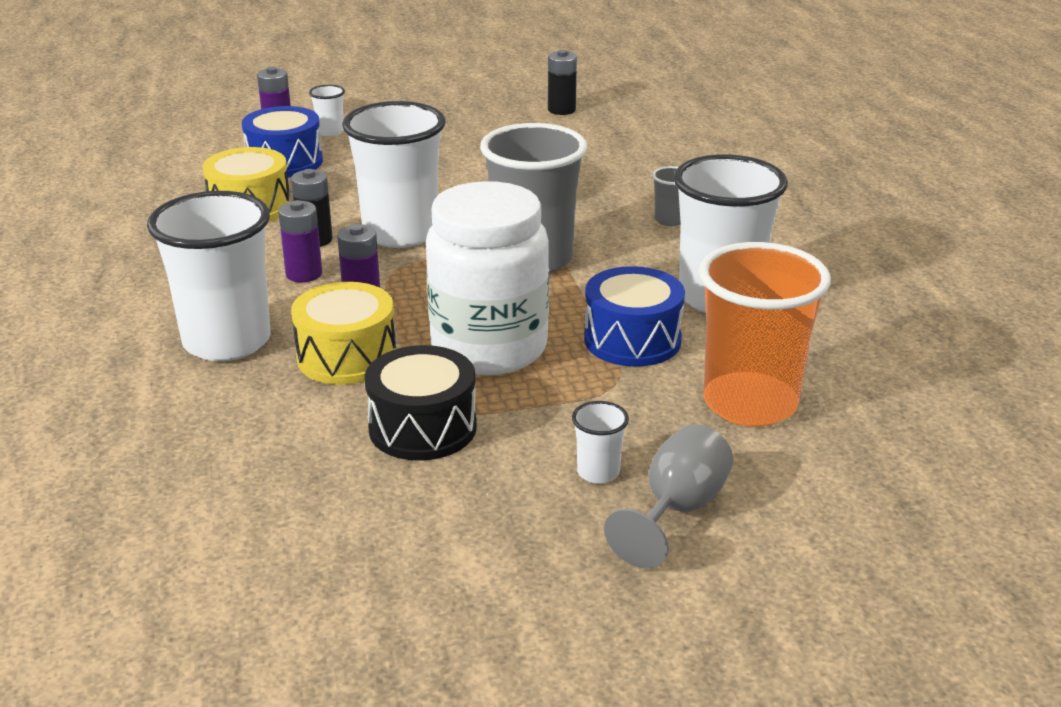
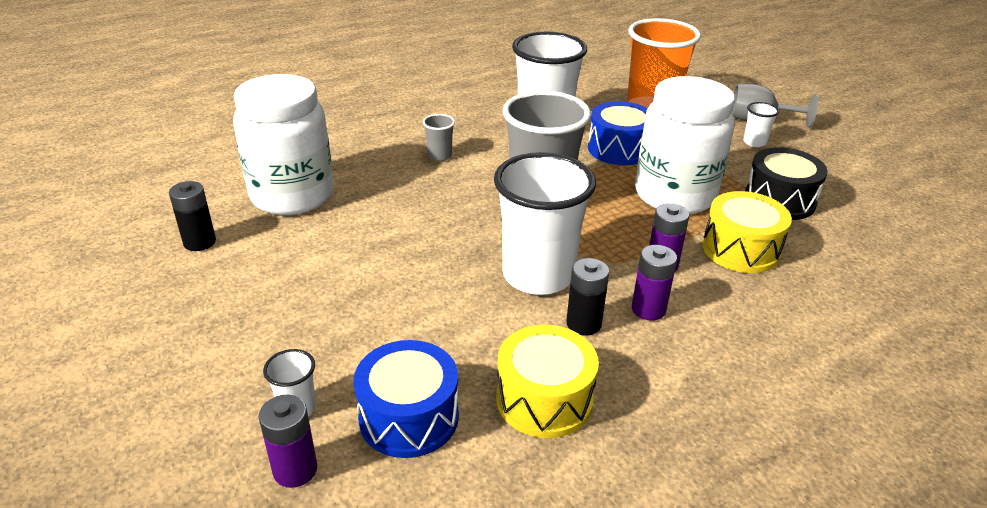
camera: 110 degrees left, 5 degrees up
(227, 342) = (780, 315): white cup -> none
(620, 145) = (292, 195): none -> white jar

